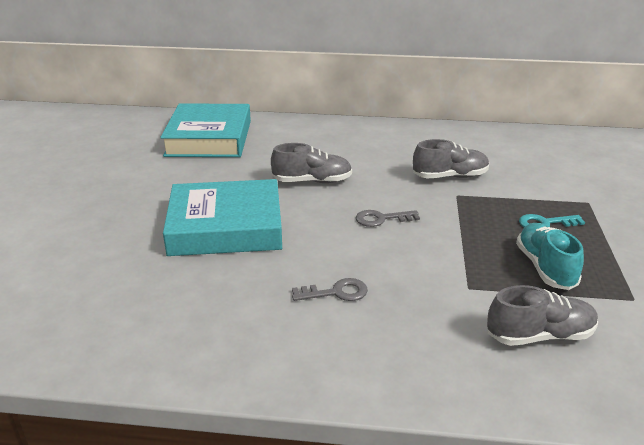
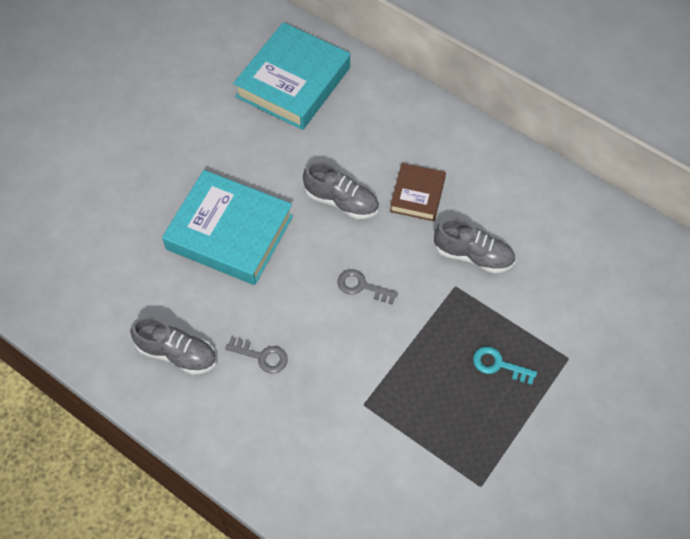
camera: 30 degrees right, 30 degrees up
(371, 162) = (417, 195): none -> brown book
(539, 336) = (372, 479): grey shoe -> grey shoe (177, 353)
(545, 268) = (444, 416): turquoise shoe -> none

